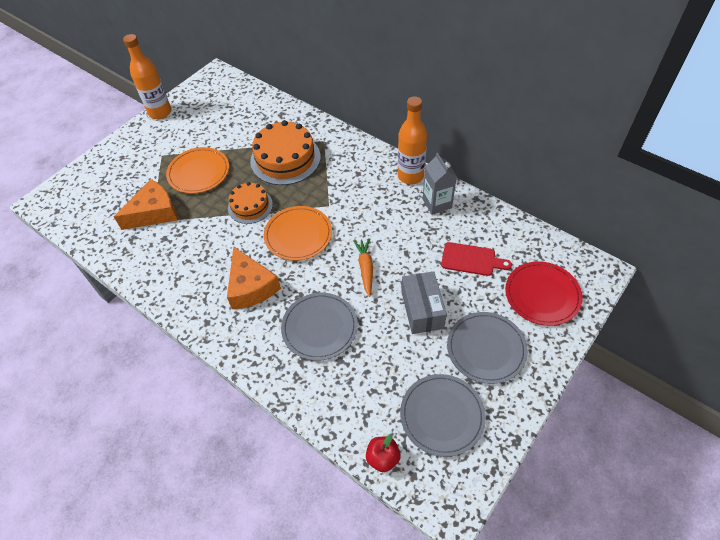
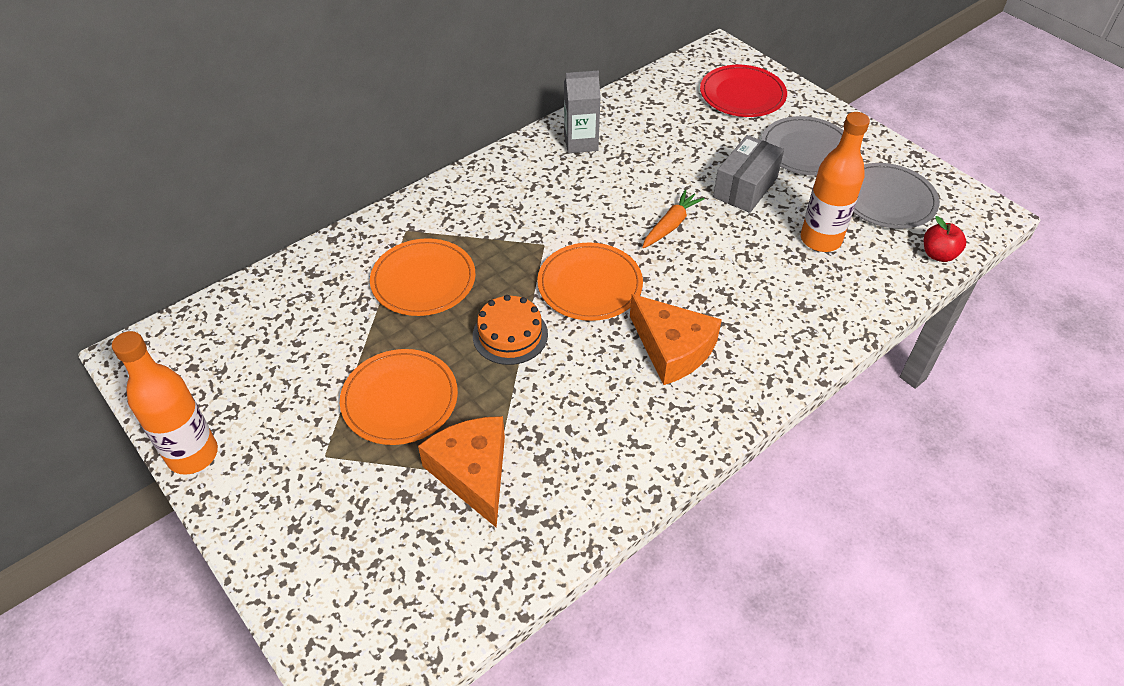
camera: 80 degrees left, 5 degrees down
(251, 287) = (672, 349): orange cheese -> orange cheese turned 60 degrees clockwise
(285, 159) = (423, 280): orange cake -> orange plate
(319, 327) = (756, 283): grey plate -> none
(365, 269) = (670, 225): orange carrot -> orange carrot turned 120 degrees clockwise
(410, 176) = (522, 156): orange bottle -> orange bottle (820, 240)
(422, 310) = (745, 187): grey box -> grey box turned 60 degrees counterclockwise
(471, 260) = (680, 133): red cutting board -> none

